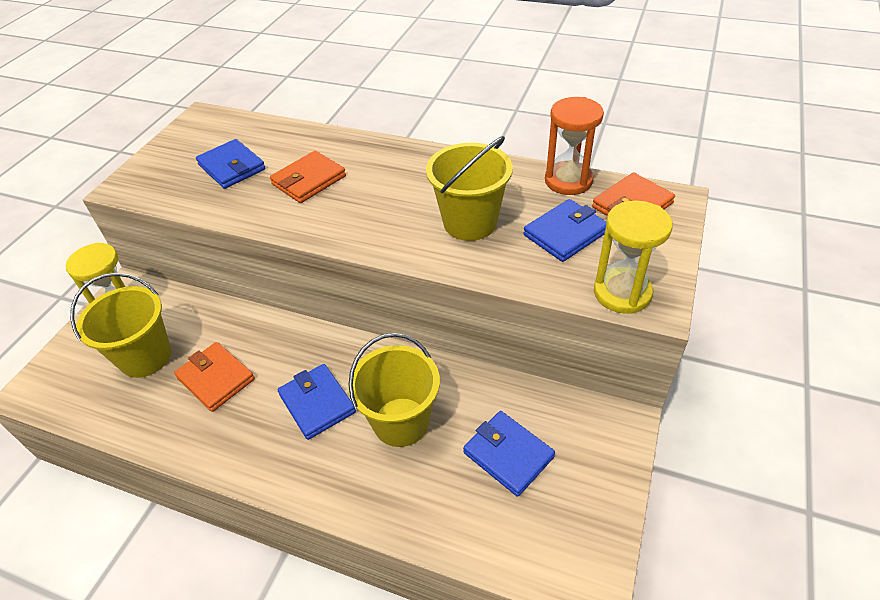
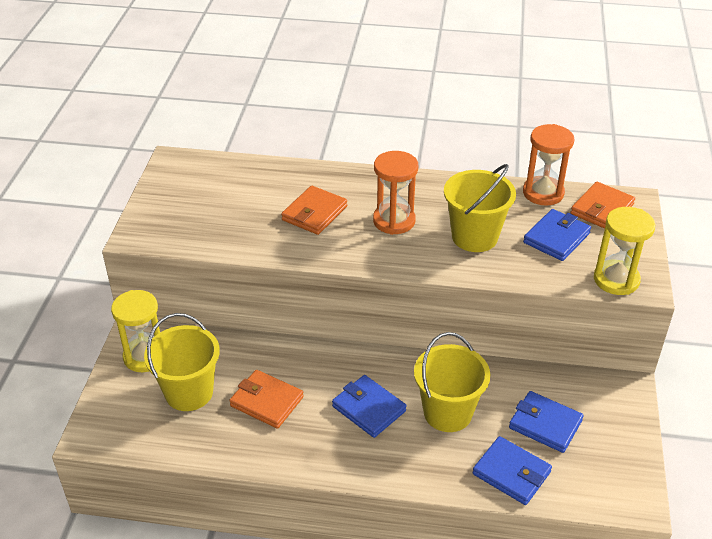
camera: 15 degrees left, 5 degrees down
(232, 167) = (234, 208): blue wallet -> blue wallet (511, 473)
(388, 196) = (394, 221): none -> orange hourglass

